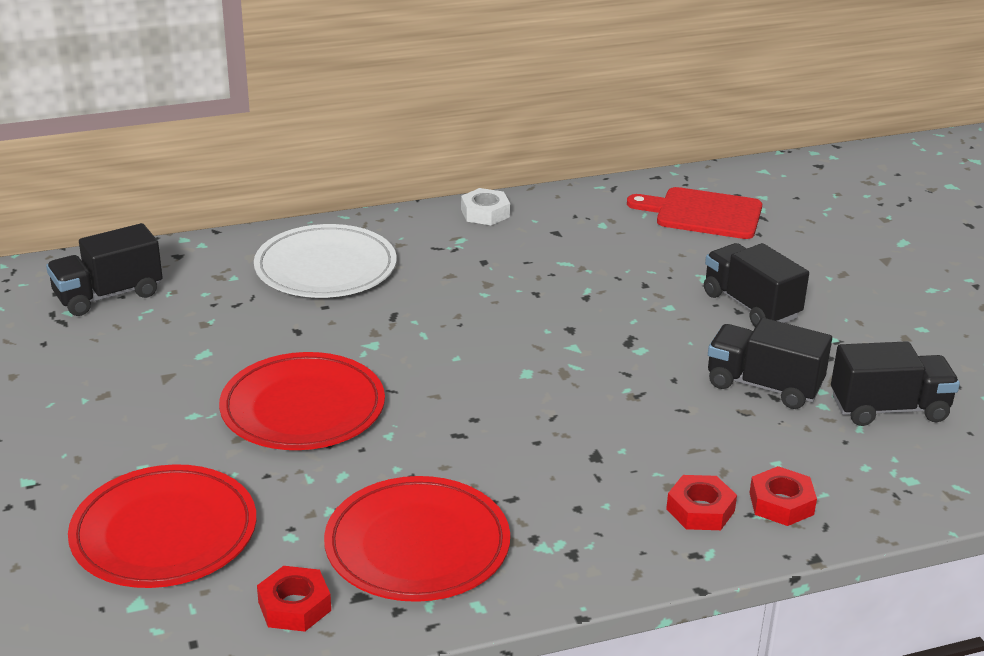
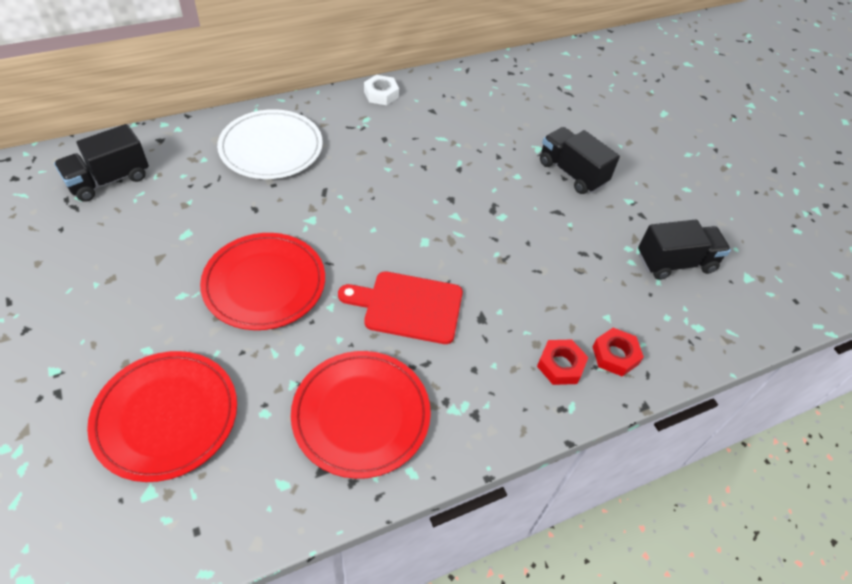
camera: 10 degrees left, 20 degrees up
(294, 606) = (273, 485): red nut -> none
(703, 213) = (530, 91): red cutting board -> red cutting board (408, 306)
(763, 386) = (589, 246): black truck -> none

